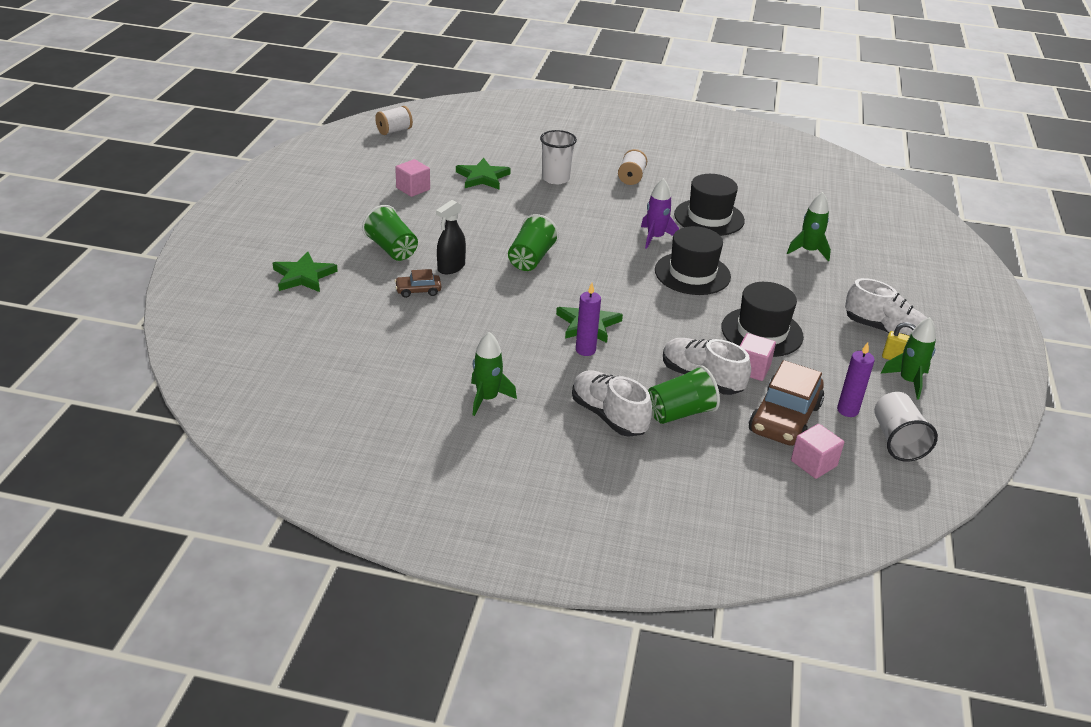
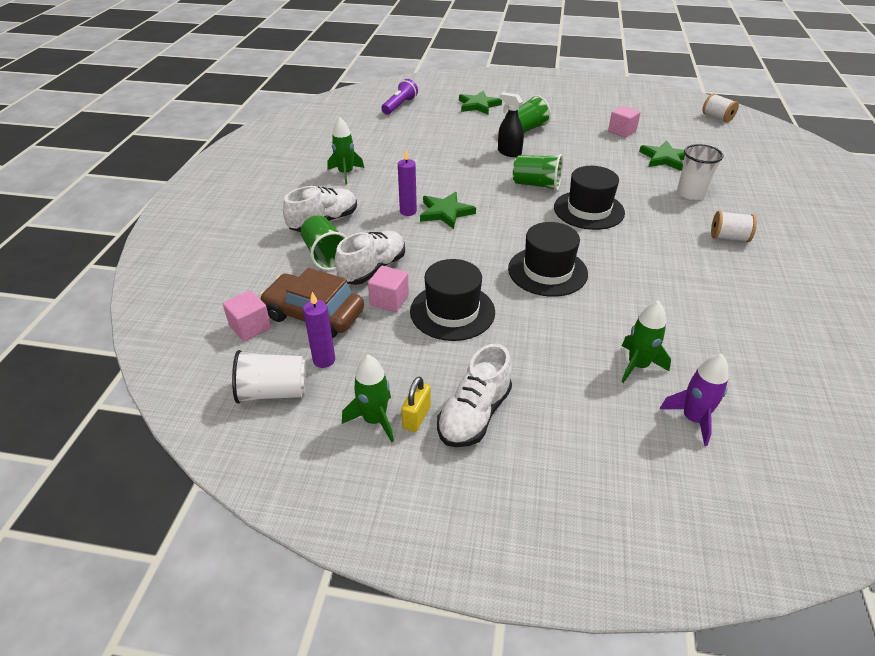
camera: 90 degrees right, 5 degrees up
(278, 345) = (399, 106): none -> purple flashlight
(418, 290) = (473, 142): brown car -> none
(655, 237) = (608, 250): purple rocket -> purple rocket (693, 419)
(709, 217) = (673, 288): black hat -> black hat (588, 210)

